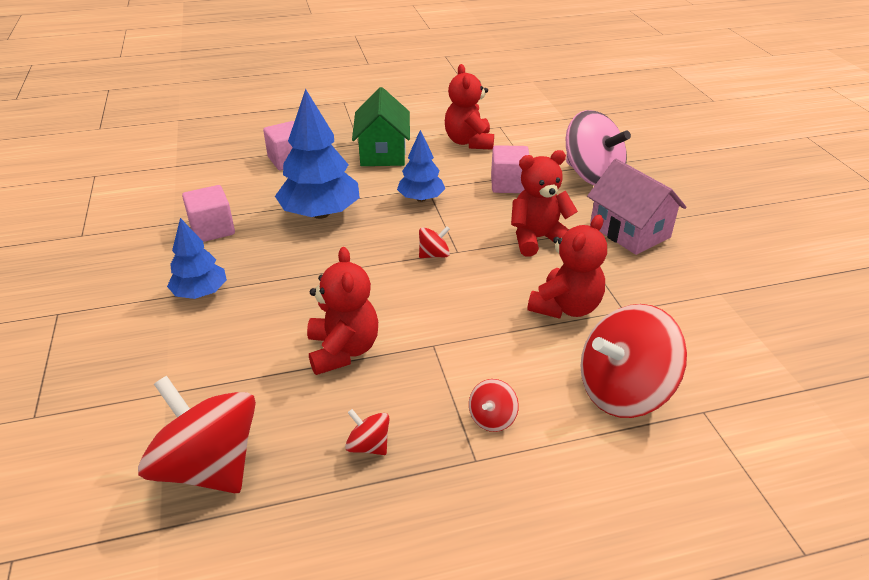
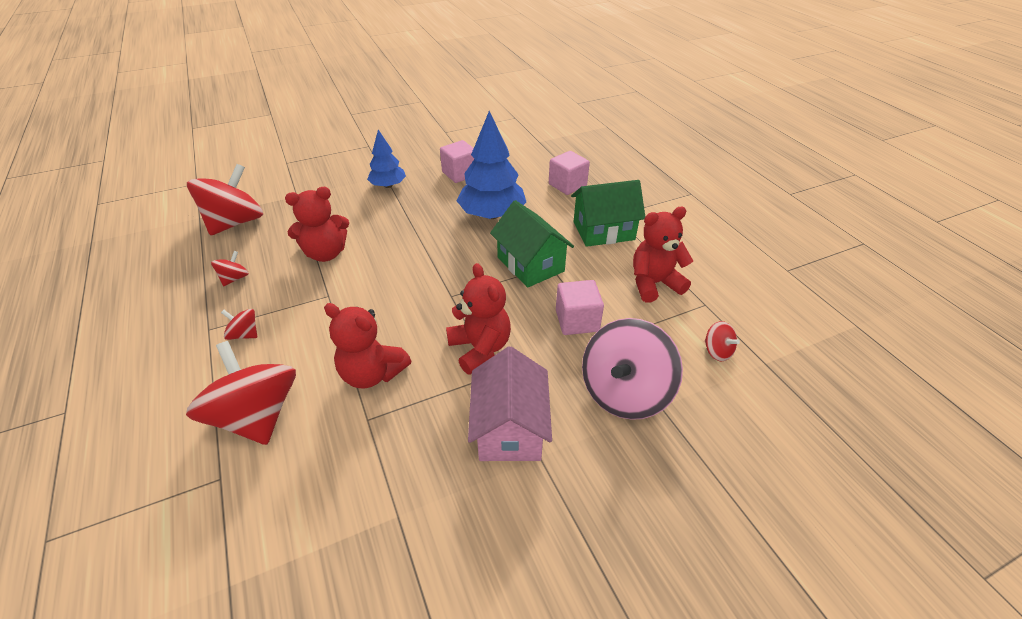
camera: 80 degrees right, 5 degrees up
(421, 199) = (530, 264): blue tree -> green house
(434, 255) = (443, 282): red spinning top -> red spinning top (717, 351)
(629, 231) = (510, 428): pink house -> pink house turned 45 degrees counterclockwise

